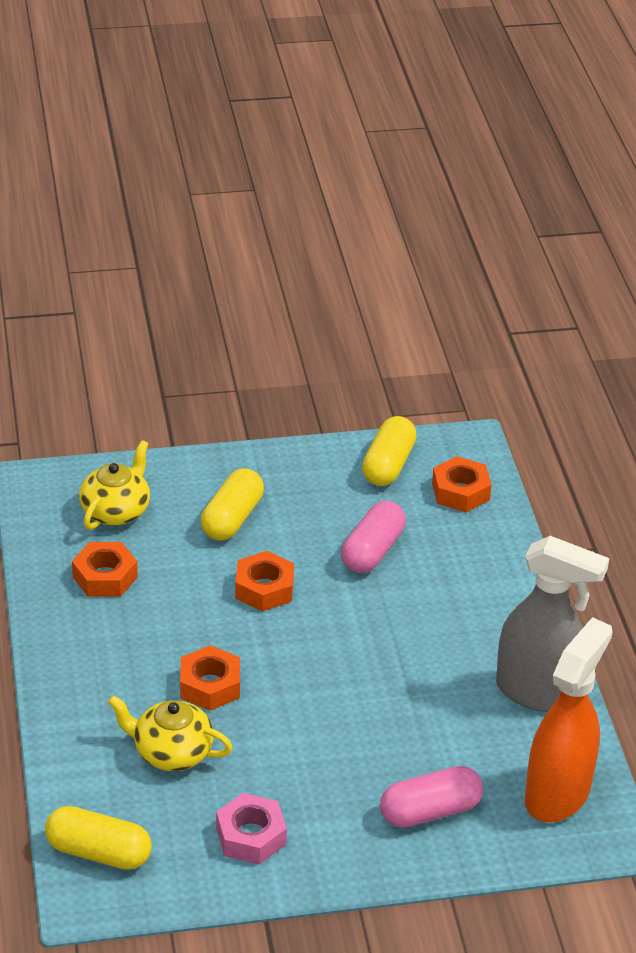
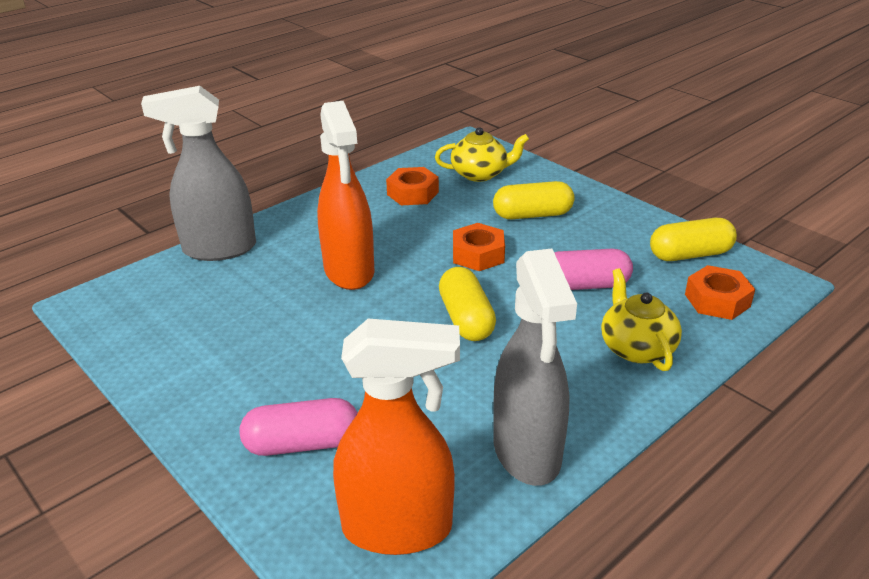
camera: 60 degrees right, 5 degrees down
(73, 764) = (219, 249): none -> grey spray bottle
(98, 852) = (136, 291): yellow capsule -> yellow capsule (466, 319)
(171, 752) = (263, 282): yellow teapot -> yellow teapot (636, 347)
(210, 685) = (349, 271): orange nut -> orange spray bottle
(251, 836) = (198, 353): pink nut -> none
(430, 811) = (302, 443): pink capsule -> pink capsule turned 45 degrees counterclockwise

